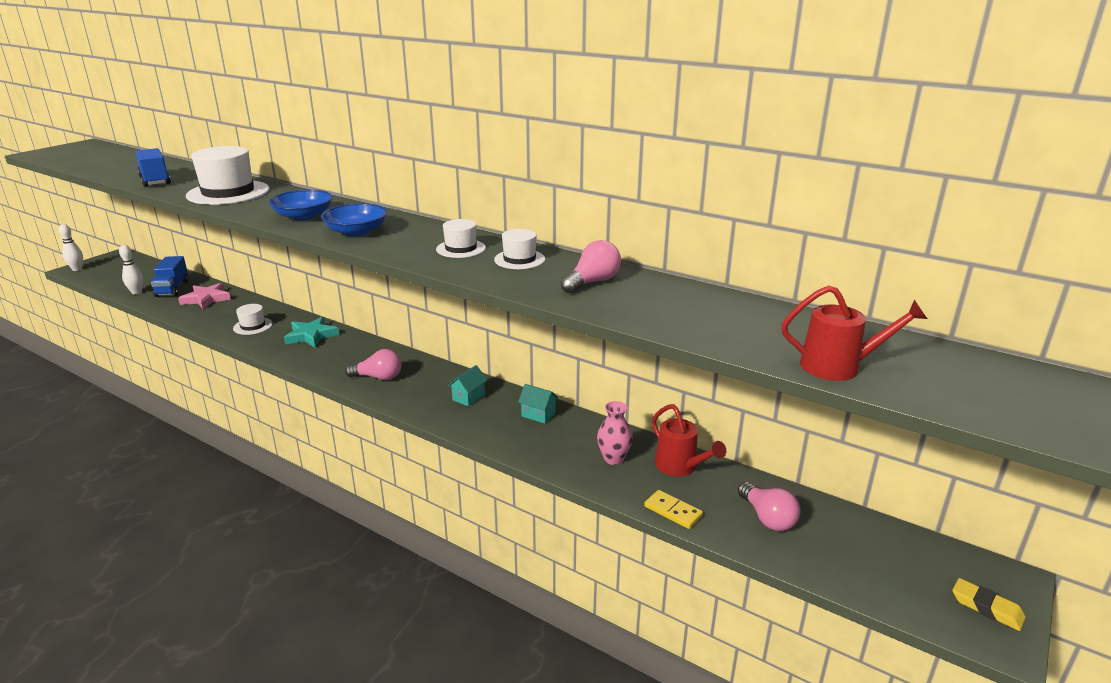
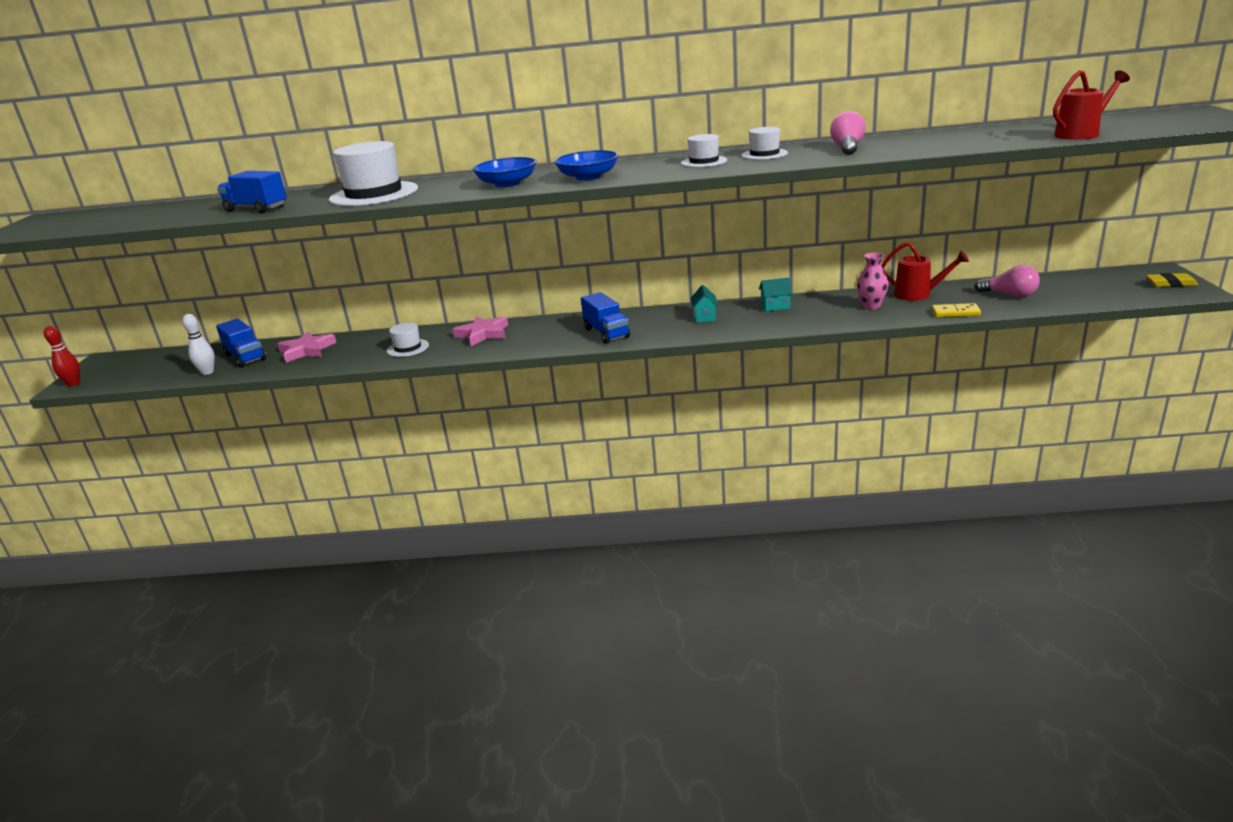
camera: 30 degrees left, 0 degrees up
(77, 269) = (73, 384): white bowling pin -> red bowling pin
(311, 335) = (483, 334): turquoise star -> pink star
(378, 377) = (606, 333): pink light bulb -> blue truck

